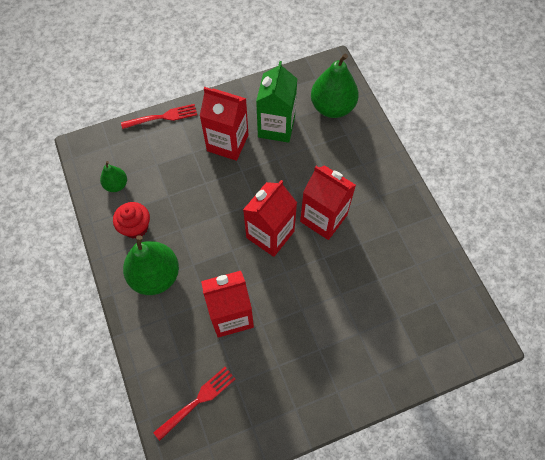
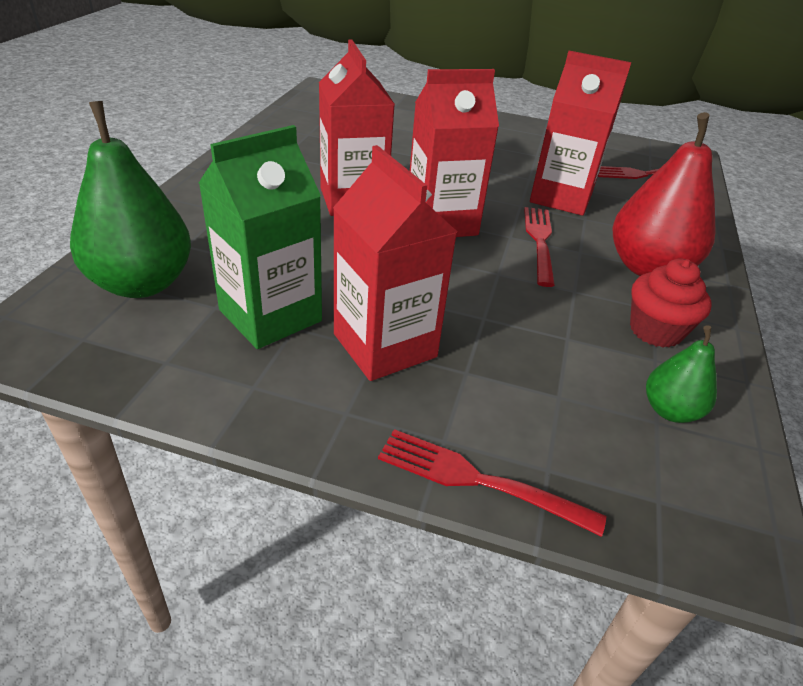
camera: 145 degrees left, 25 degrees down
(155, 276) = (648, 268): green pear -> red pear
(215, 256) = (540, 242): none -> red fork

